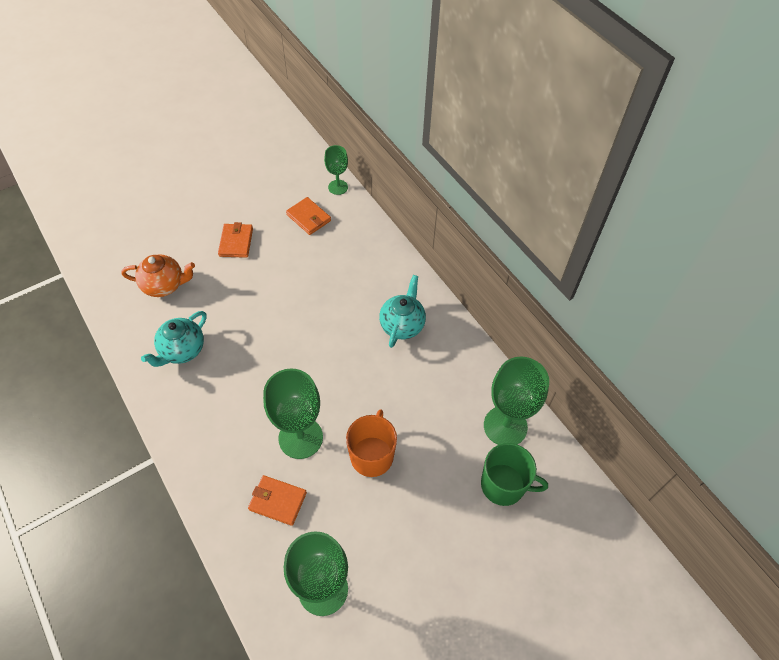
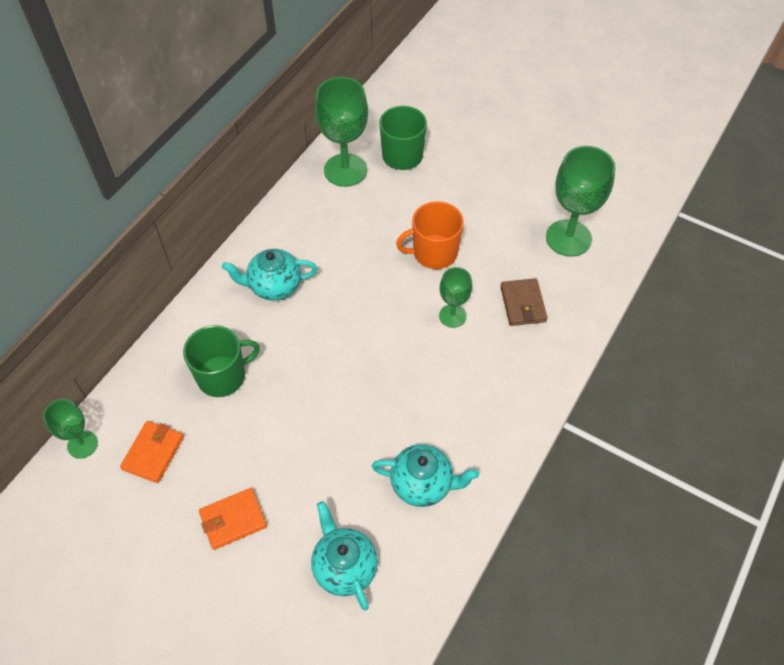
camera: 115 degrees left, 0 degrees up
(165, 285) = (344, 567): orange teapot -> turquoise teapot
(277, 501) = (523, 304): orange wallet -> brown wallet
(300, 438) = (452, 316): green goblet -> green goblet, size x0.57
(342, 269) = (222, 376): none -> green mug

